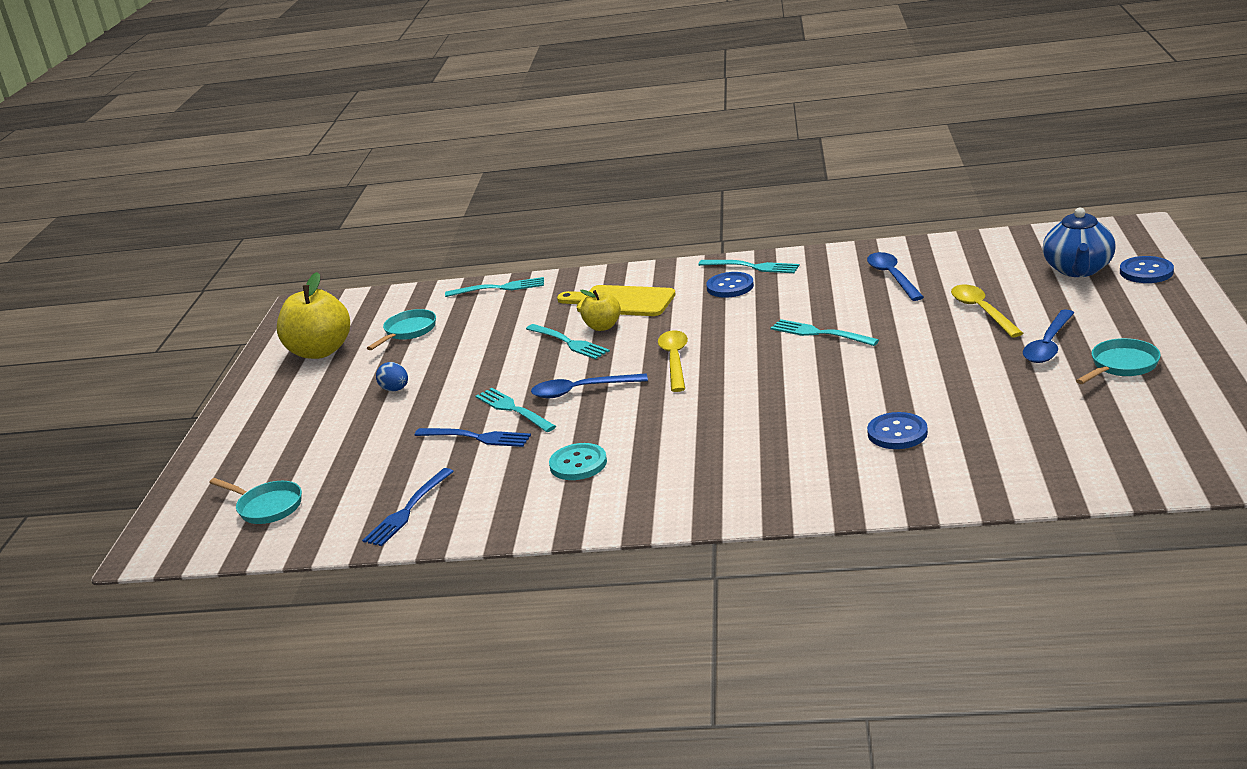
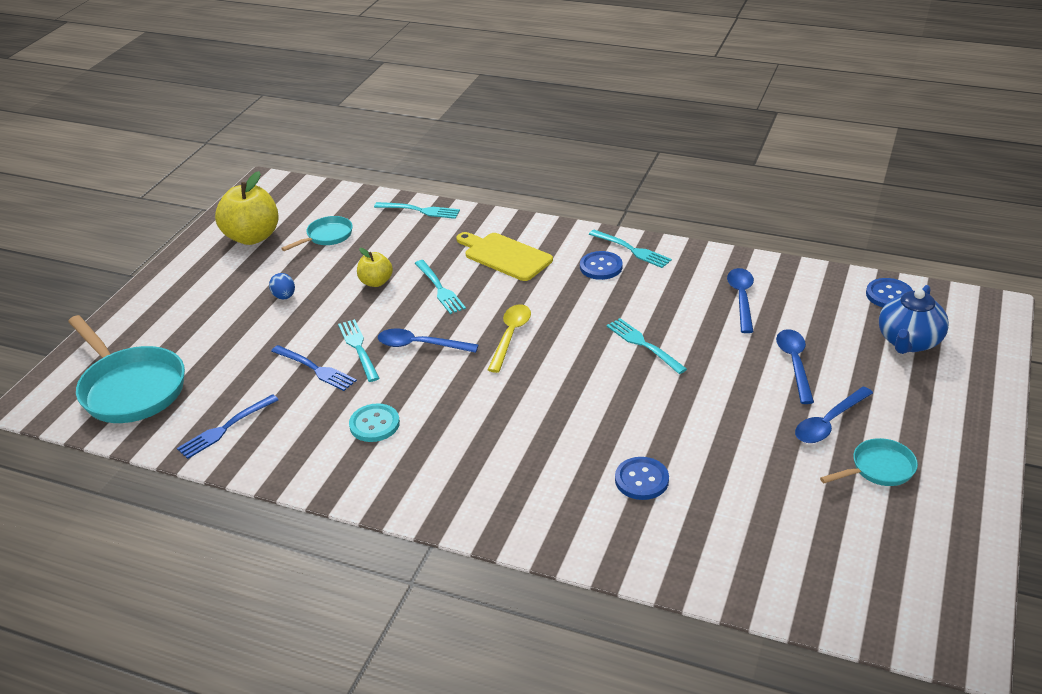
camera: 15 degrees right, 10 degrees up
(267, 507) = (131, 388): turquoise pan -> turquoise pan, size x1.93
(602, 327) = (475, 279): yellow apple -> yellow apple (376, 282)
(982, 311) = (794, 364): yellow spoon -> blue spoon
(1146, 272) = (969, 364): blue button -> blue button (889, 295)

